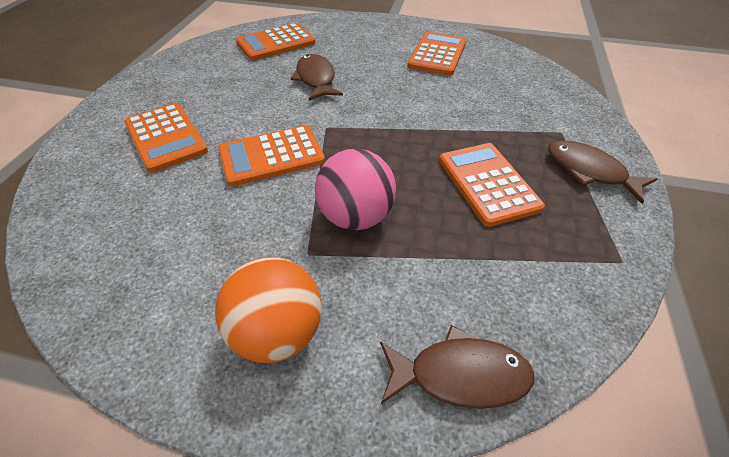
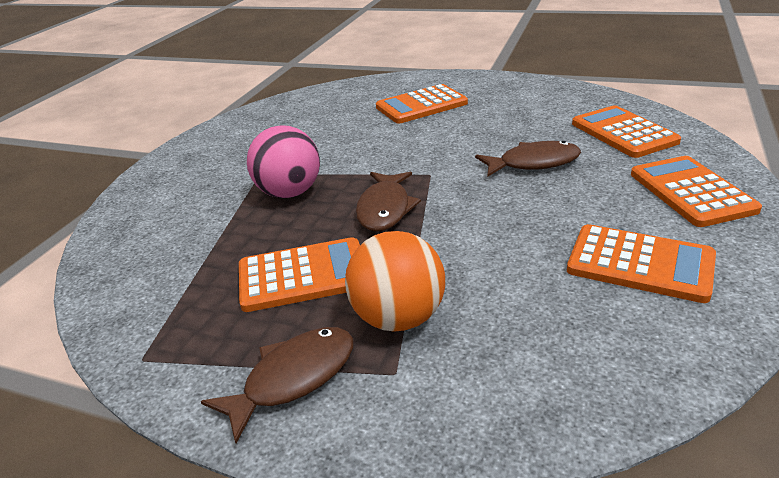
camera: 100 degrees right, 15 degrees down
(271, 156) = (385, 150): orange calculator -> orange calculator (691, 192)
(278, 332) = (201, 167): orange ball -> orange ball (398, 318)
(460, 374) = (117, 235): brown fish -> brown fish (385, 209)

